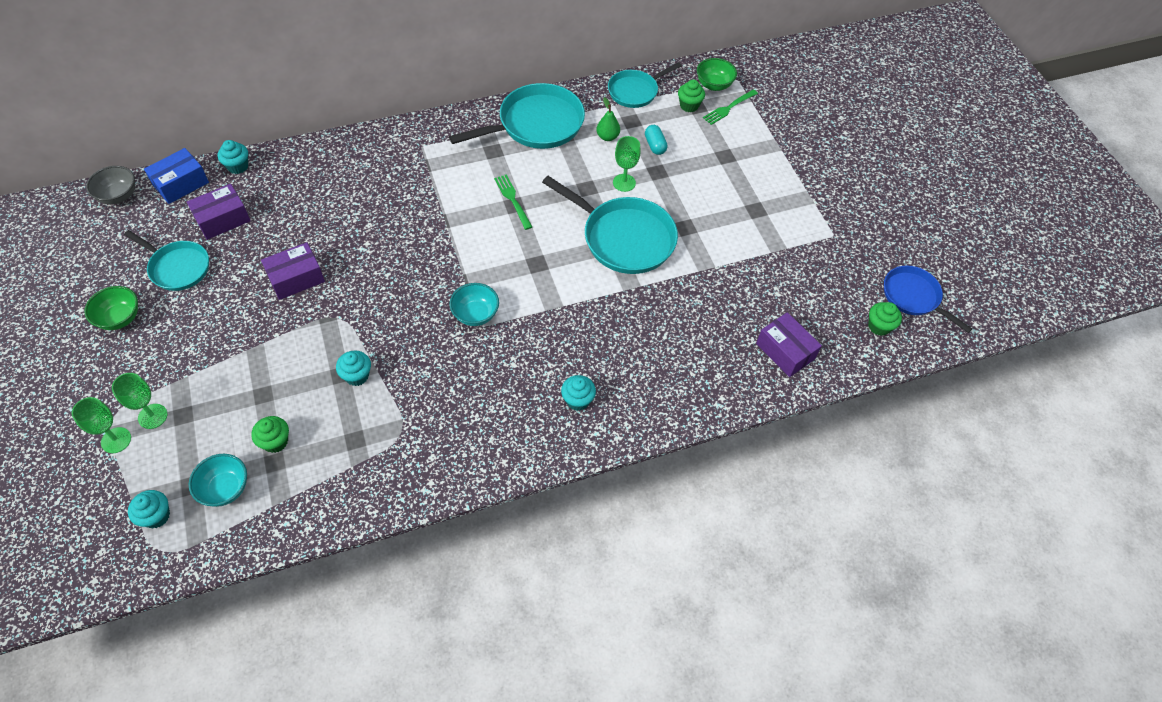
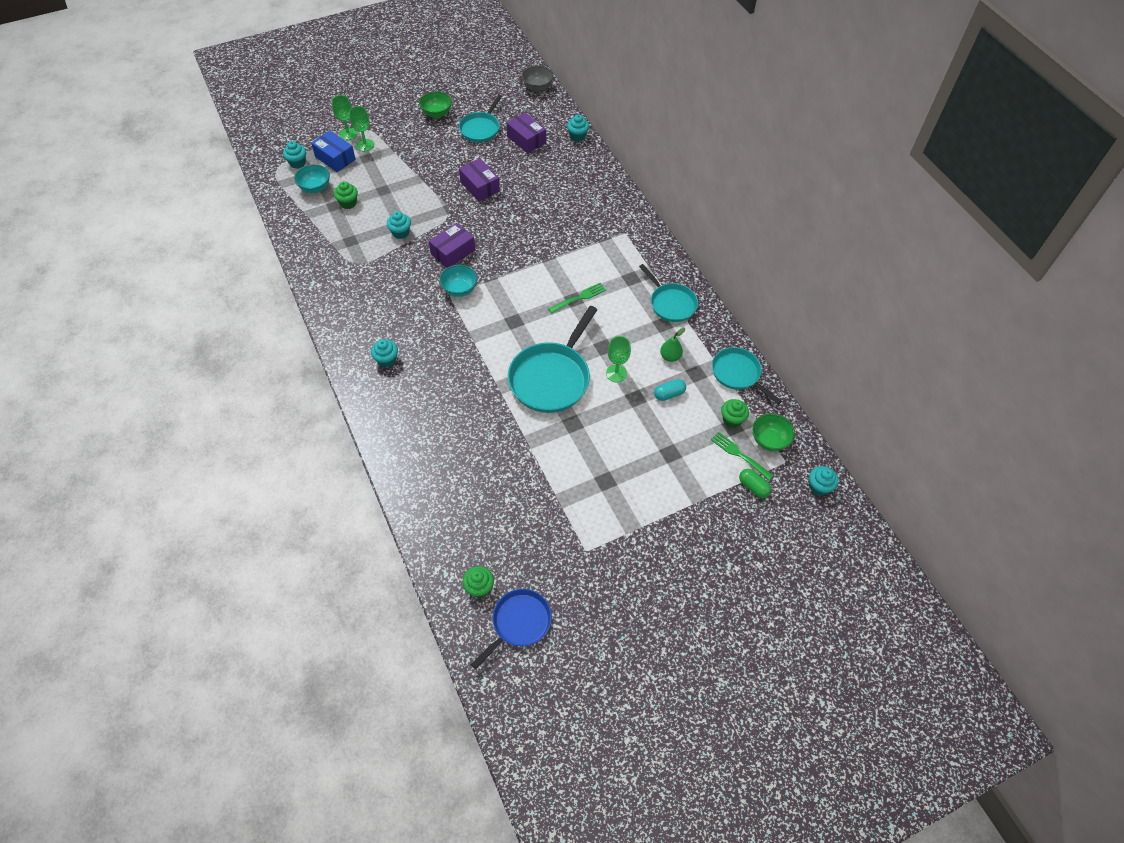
camera: 85 degrees right, 0 degrees up
(181, 184) = (554, 113): blue box -> blue box (335, 158)
(536, 124) = (671, 303): turquoise pan -> turquoise pan, size x0.61
(763, 105) = (753, 487): none -> green capsule
(764, 64) = (819, 487): none -> turquoise cupcake
(785, 351) = (444, 505): purple box -> purple box (453, 252)

